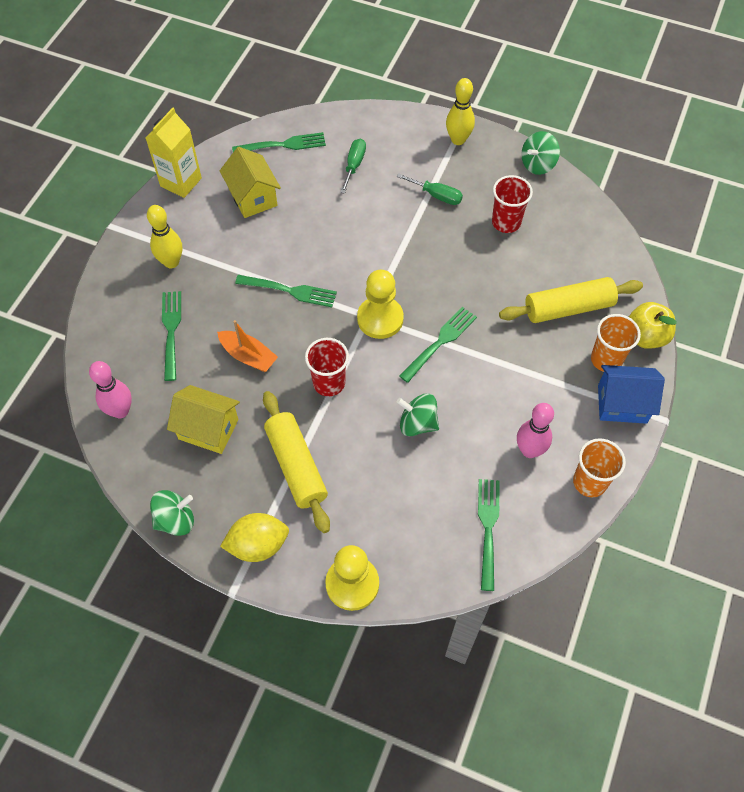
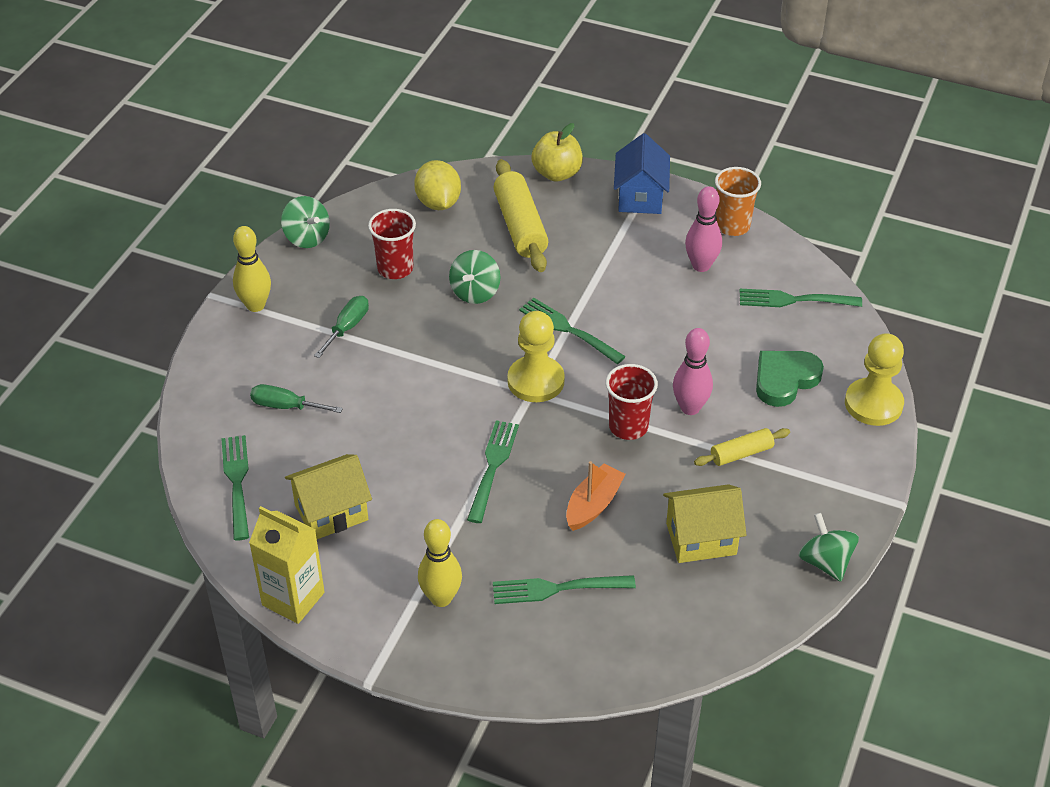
camera: 90 degrees left, 15 degrees down
(120, 411) = (683, 633): pink bowling pin -> pink bowling pin (690, 408)
(208, 429) = (701, 539): yellow house -> yellow house turned 60 degrees clockwise
(258, 545) = (843, 484): yellow lemon -> yellow lemon (438, 203)
(296, 466) = (741, 453): yellow rolling pin -> yellow rolling pin, size x0.56
(383, 509) = (785, 380): none -> green heart
(417, 423) = (676, 350): green spinning top -> green spinning top (475, 292)
(606, 359) = (586, 203): orange cup -> none

